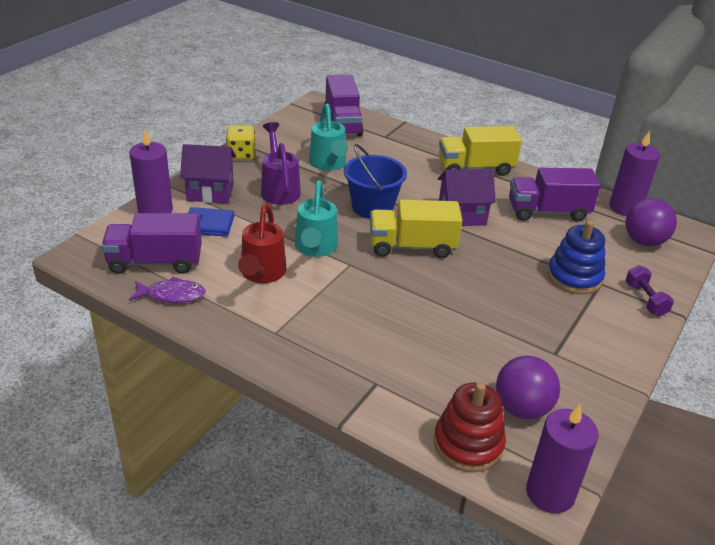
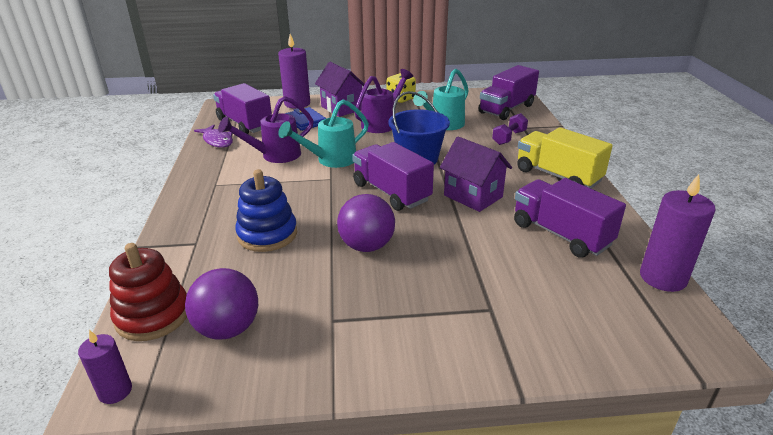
camera: 55 degrees right, 5 degrees down
(261, 274) = (274, 156): red watering can -> purple watering can
(412, 247) = (391, 192): yellow truck -> purple truck
(550, 493) = (115, 391): purple candle -> purple candle, size x0.58
(574, 277) = (475, 288): blue stacking toy -> blue stacking toy (267, 234)
(644, 241) = (621, 313): purple ball -> purple ball (367, 246)
(645, 299) = (508, 352): purple dumbbell -> purple dumbbell (509, 138)

